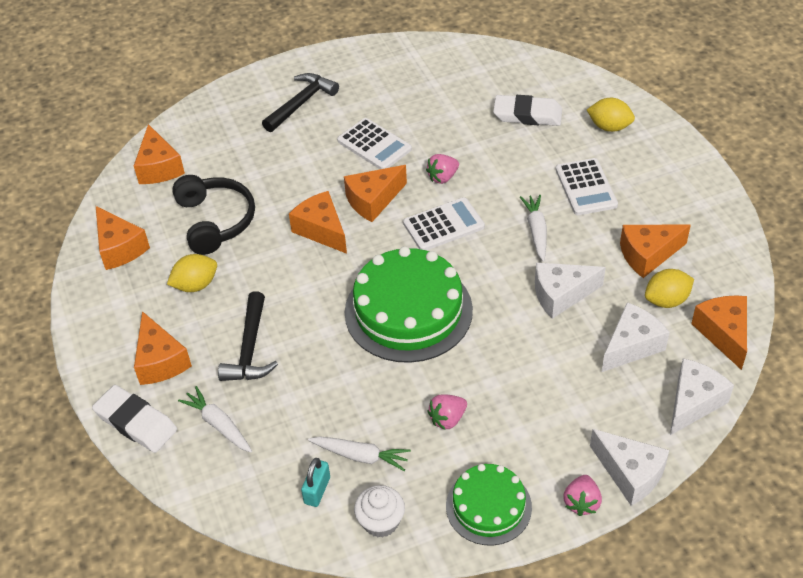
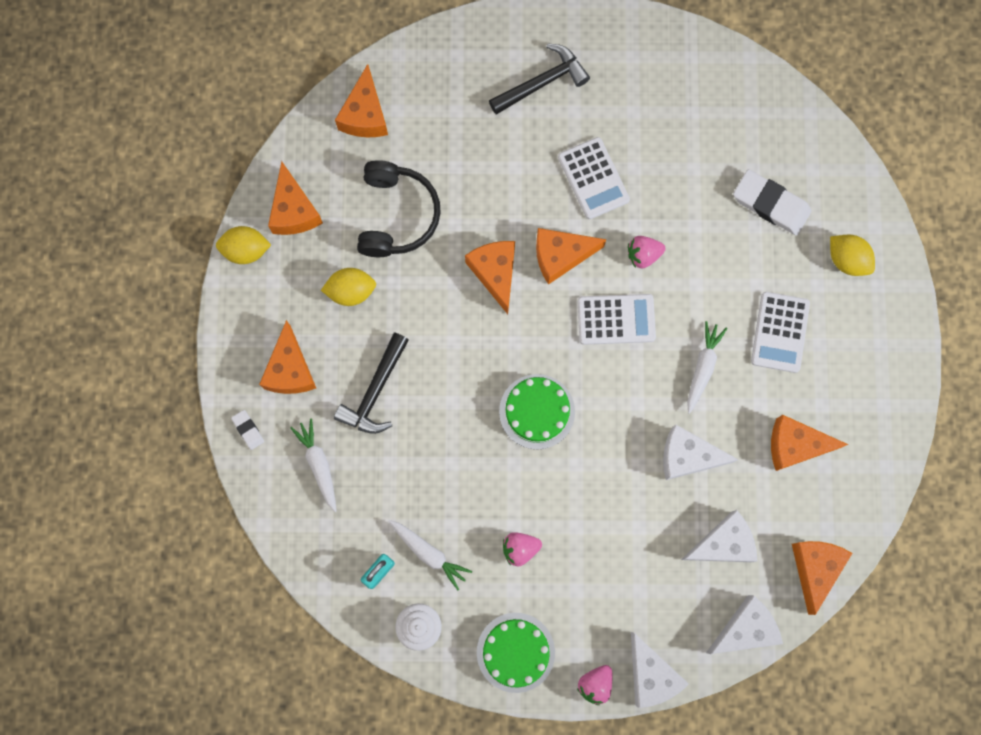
camera: 20 degrees right, 30 degrees up
(136, 422) = (248, 430): white eraser -> white eraser, size x0.48
(408, 311) = (537, 411): green cake -> green cake, size x0.59
(666, 300) = (783, 507): yellow lemon -> yellow lemon (246, 250)

